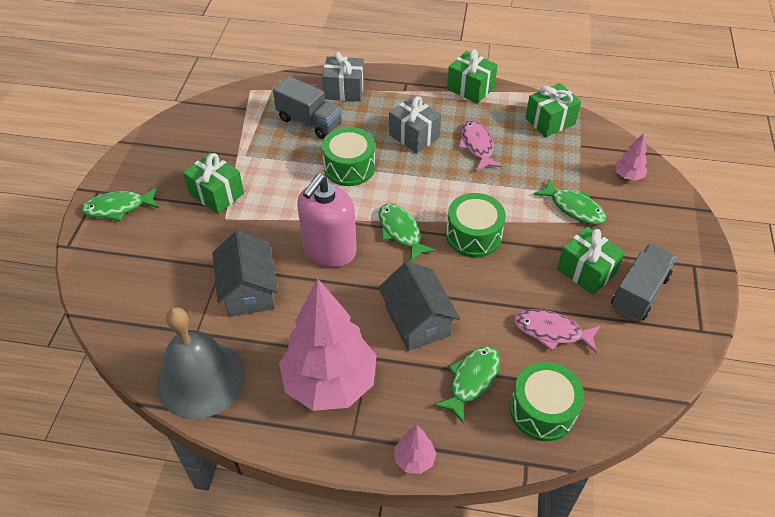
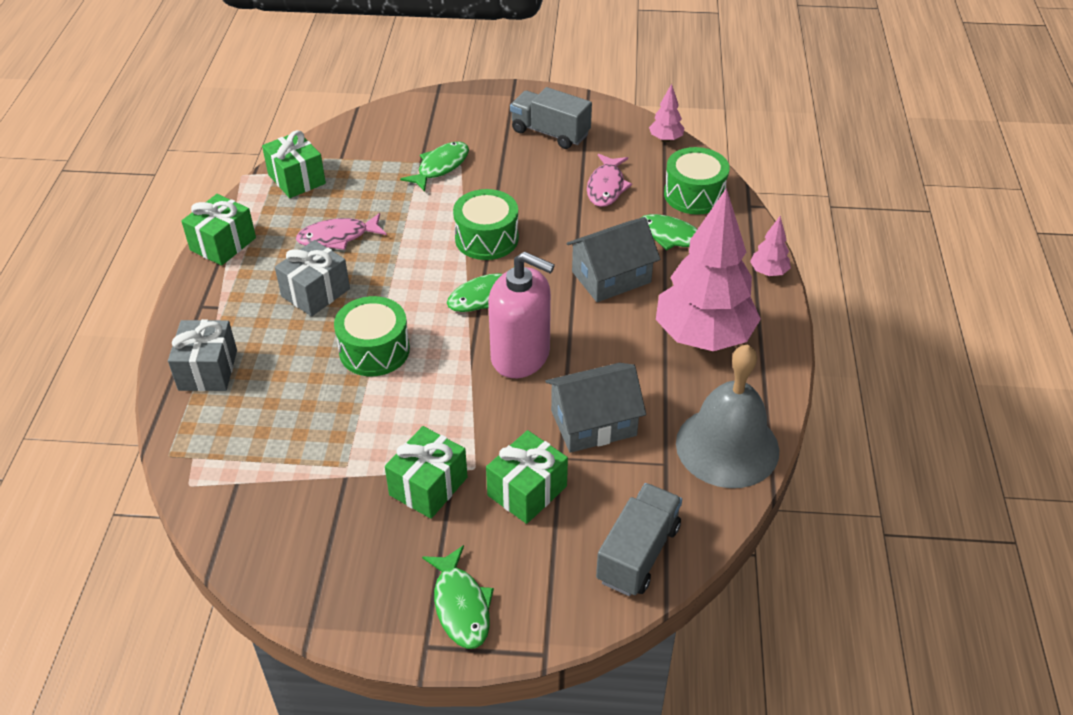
camera: 95 degrees left, 5 degrees down
(309, 121) = (276, 402): grey truck -> grey truck (638, 553)
(586, 271) = (527, 163): green gift -> green gift (527, 491)
(628, 176) = (392, 129): pink tree -> pink tree (665, 139)

